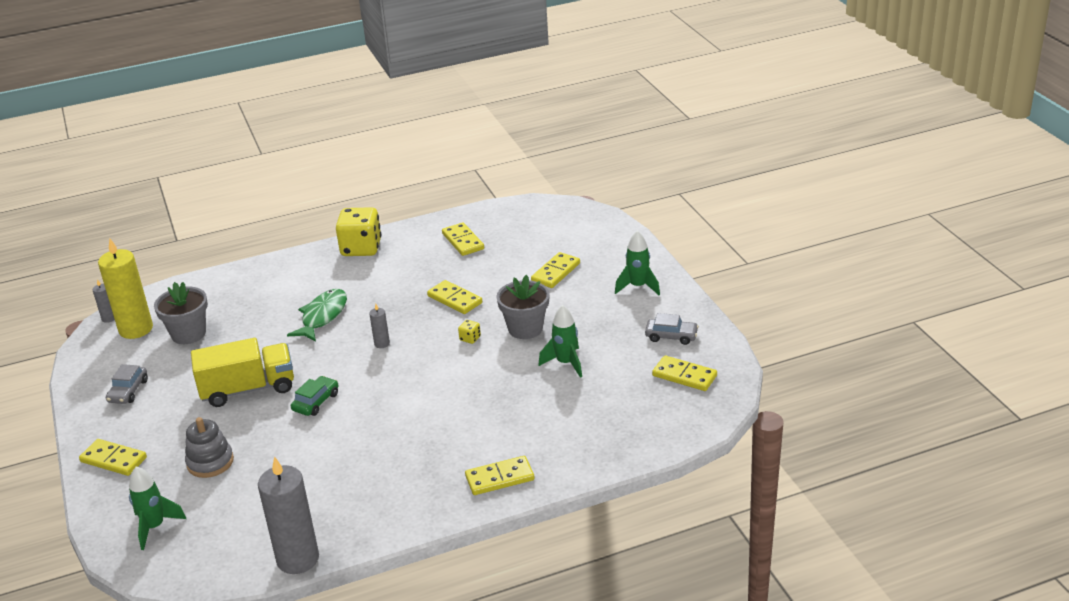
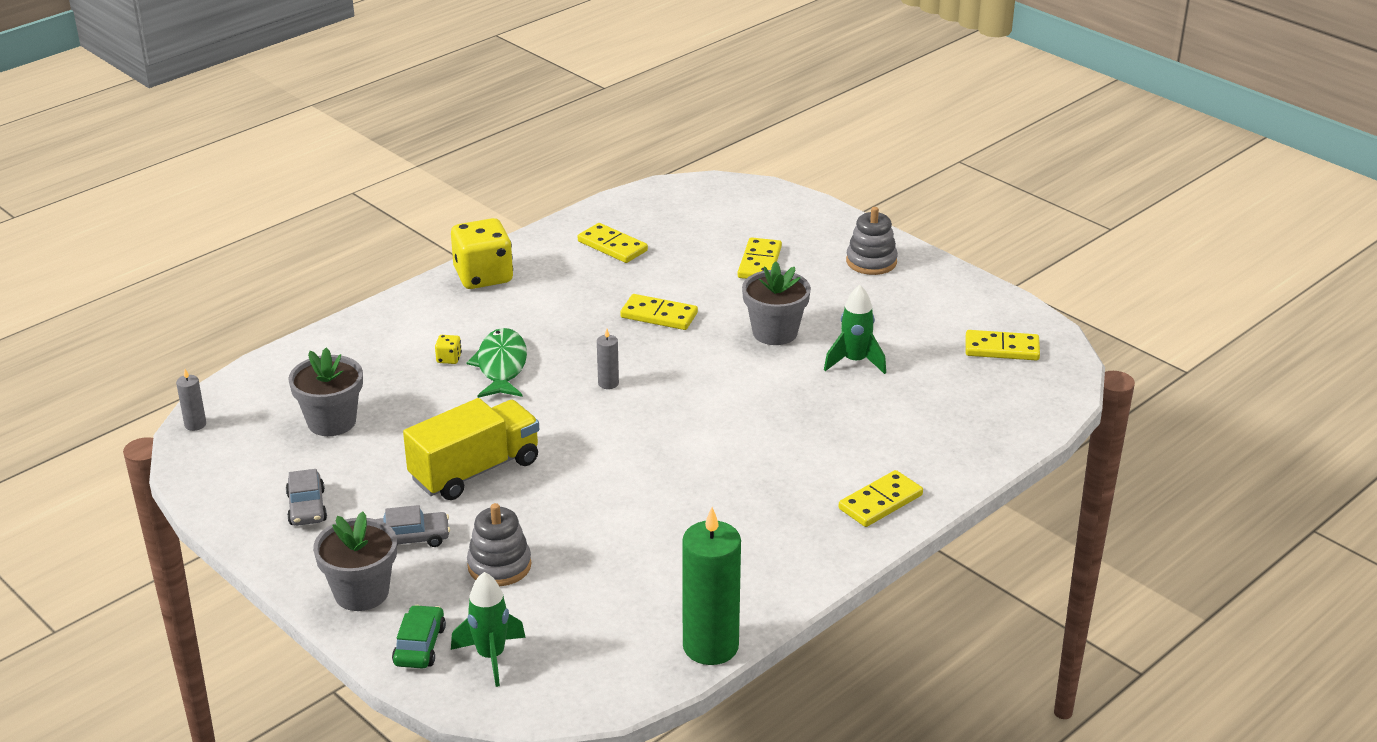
camera: 25 degrees left, 0 degrees up
(114, 459) = (361, 592): yellow domino -> grey flower pot
(136, 329) = (248, 430): yellow candle -> none
(298, 559) = (710, 646): grey candle -> green candle
(316, 402) = (580, 467): green car -> green car (419, 645)
(470, 338) = (716, 356): yellow dice -> yellow dice (449, 358)
(638, 287) = (871, 262): green rocket -> grey stacking toy
(671, 336) = (953, 309): grey car -> grey car (412, 538)

